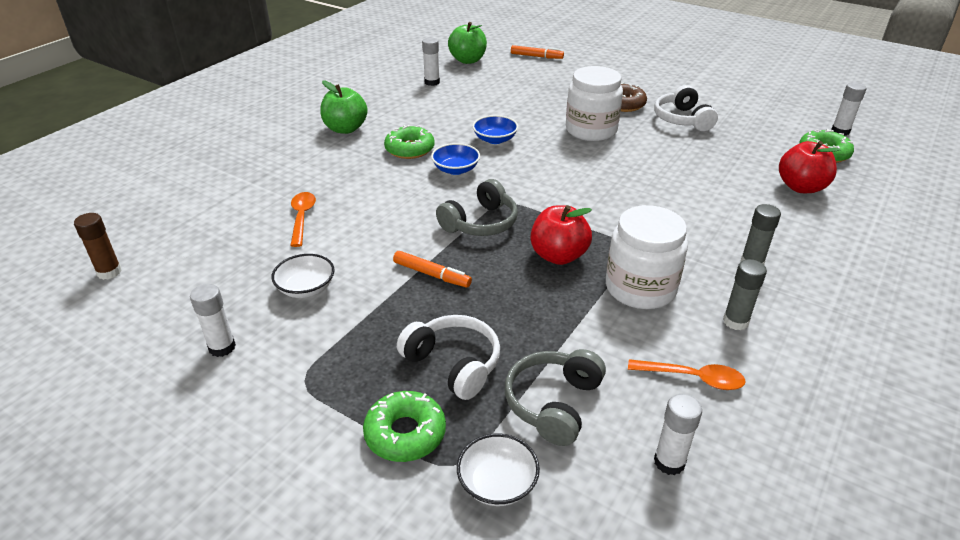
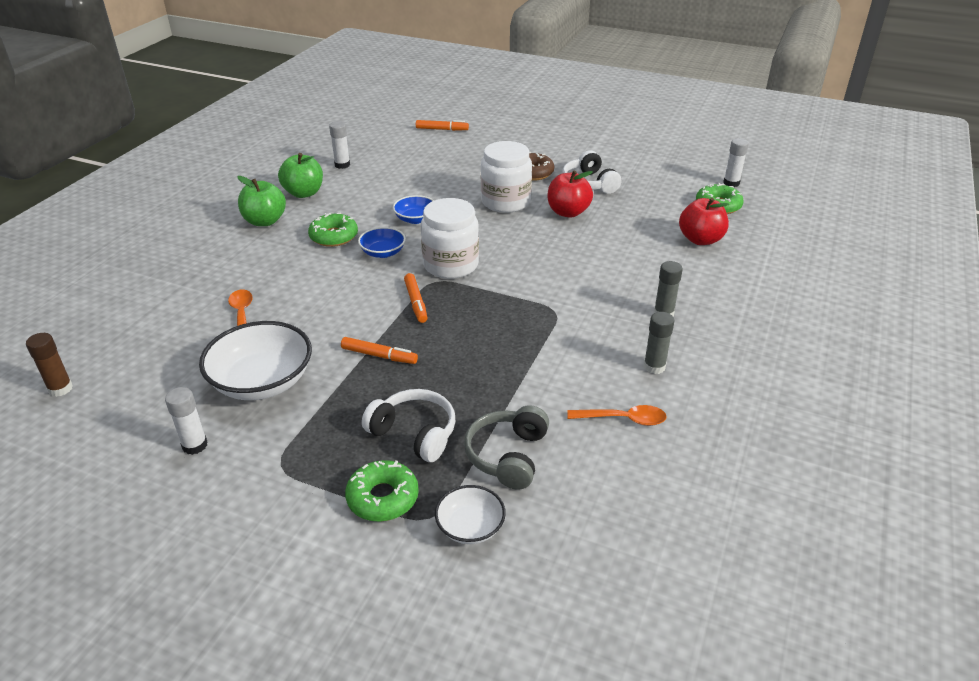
camera: 10 degrees left, 0 degrees up
(306, 288) = (262, 382): white bowl -> white bowl, size x1.86
(468, 60) = (374, 138): green apple -> green apple (304, 193)
(480, 223) = (416, 302): grey headphones -> orange marker
(558, 256) = (493, 325): red apple -> red apple (568, 212)
(640, 288) = (569, 347): white jar -> white jar (451, 265)
(669, 462) = (611, 490): white glue stick -> none

